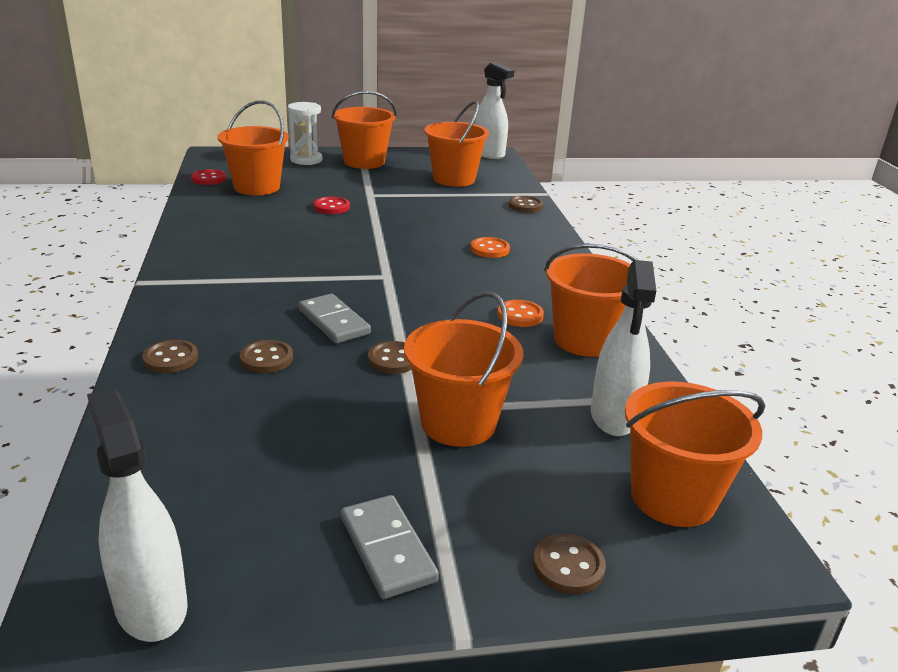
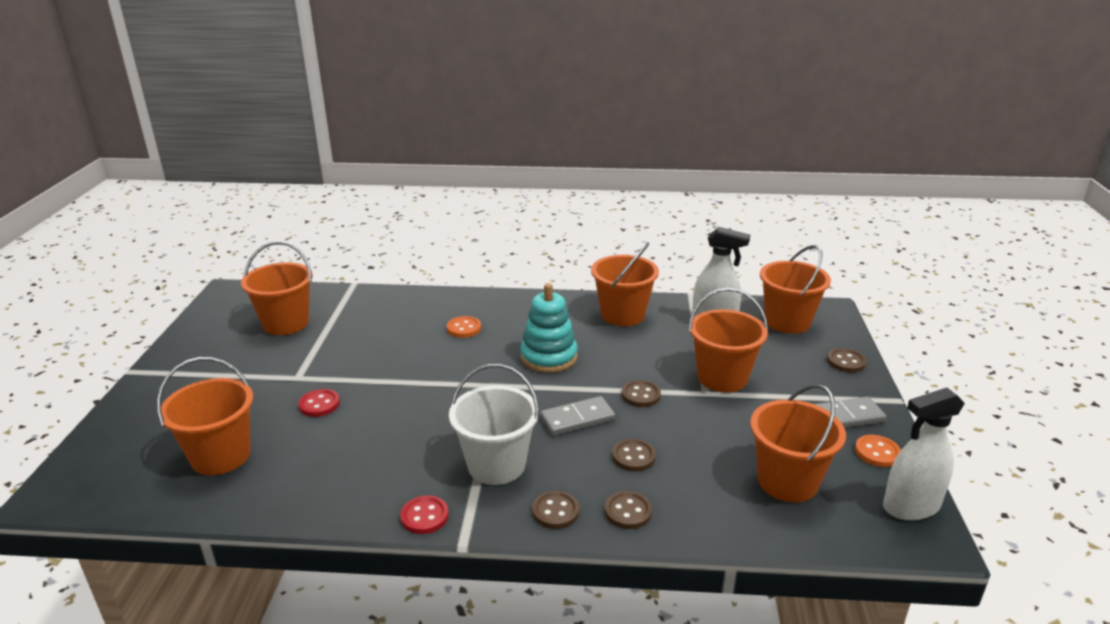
camera: 75 degrees left, 0 degrees up
(208, 179) = (159, 498): red button -> red button (424, 516)
(249, 286) = (496, 465): none -> white bucket
(306, 160) = (147, 414): white hourglass -> none
(364, 162) = (189, 372): orange bucket -> orange bucket (787, 481)
(453, 298) = (549, 357): none -> turquoise stacking toy
(489, 154) = (226, 294): white spray bottle -> none
(520, 315) = (583, 333): orange button -> orange button (877, 452)
(525, 206) = (378, 297): brown button -> brown button (555, 511)

